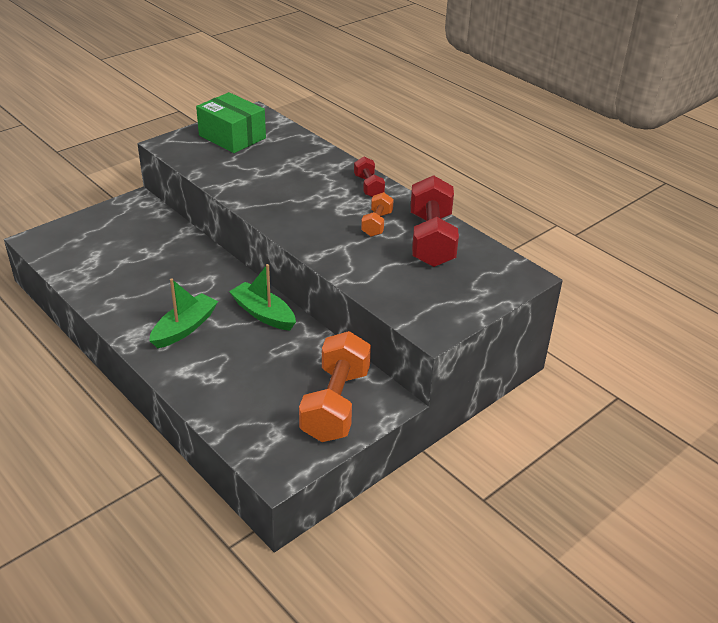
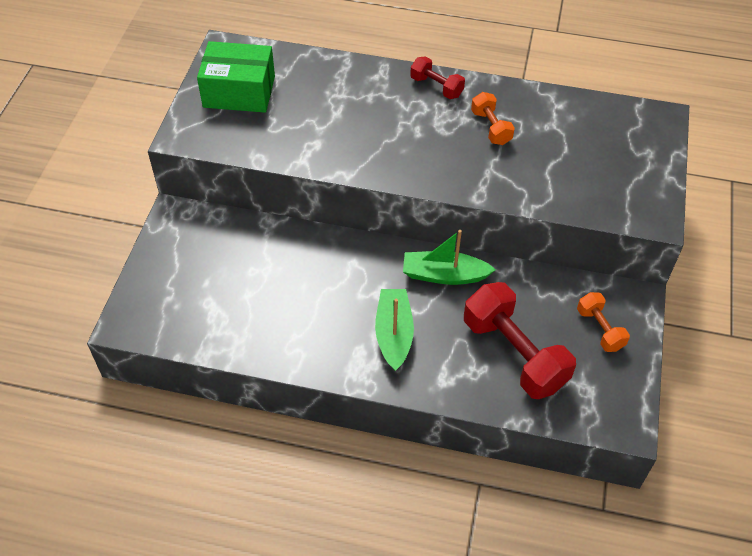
camera: 35 degrees left, 15 degrees up
(335, 404) = (600, 329): orange dumbbell -> orange dumbbell, size x0.51
(431, 240) = (553, 120): red dumbbell -> red dumbbell (514, 354)

